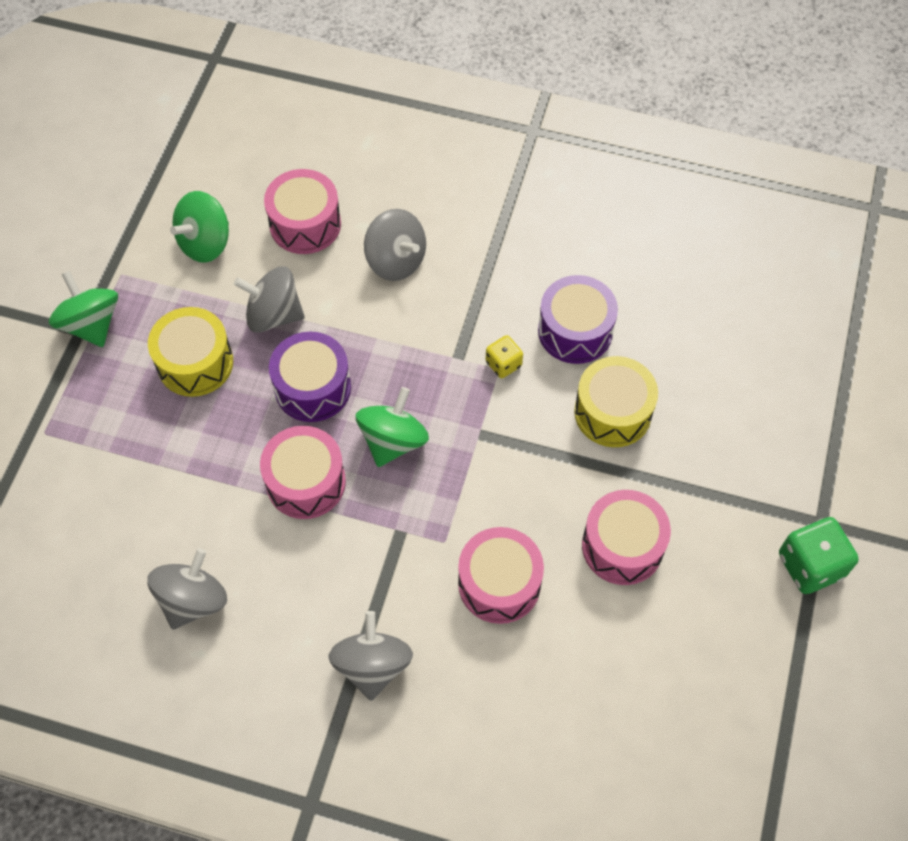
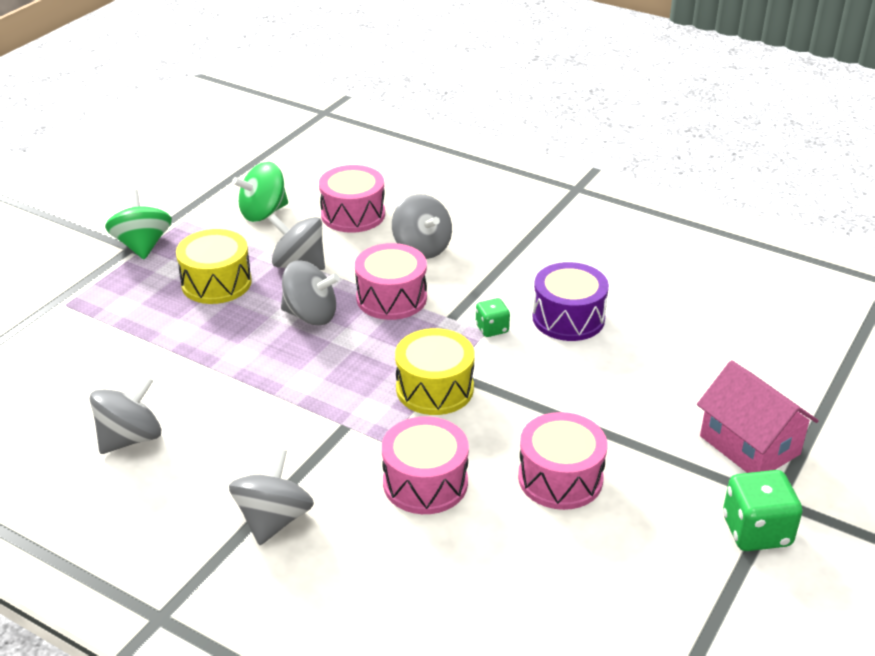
camera: 15 degrees right, 25 degrees down
(306, 482) = (274, 376): pink drum -> pink drum (391, 298)
(313, 387) = (310, 315): purple drum -> grey spinning top
(393, 441) = (367, 362): green spinning top -> none
(503, 364) = (492, 329): yellow dice -> green dice
(612, 412) = (585, 379): yellow drum -> yellow drum (434, 388)
(784, 461) = (749, 445): none -> pink house

